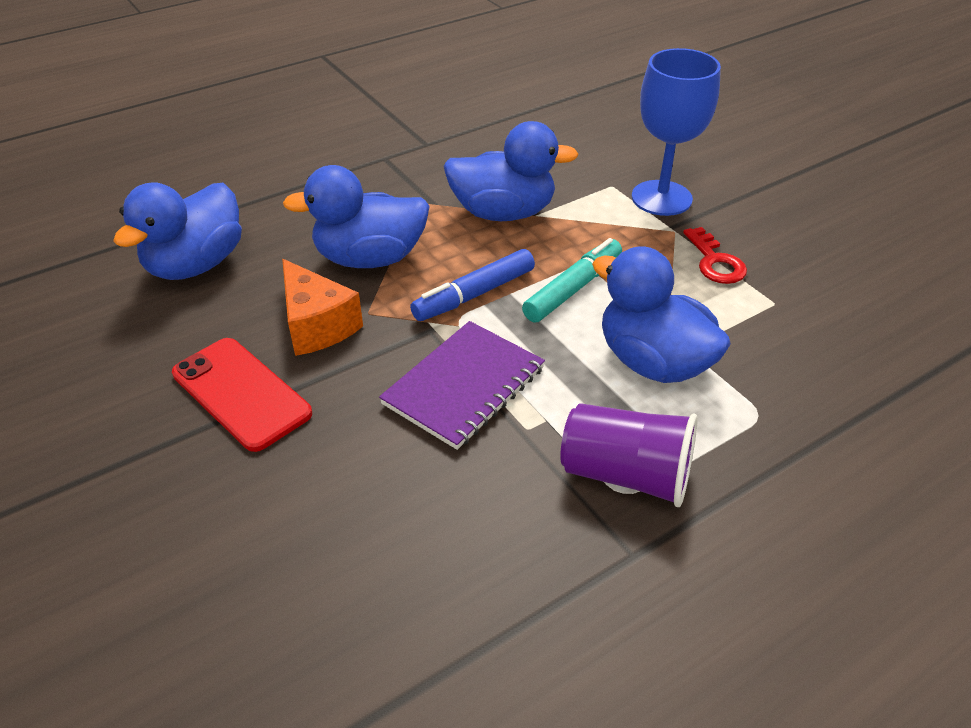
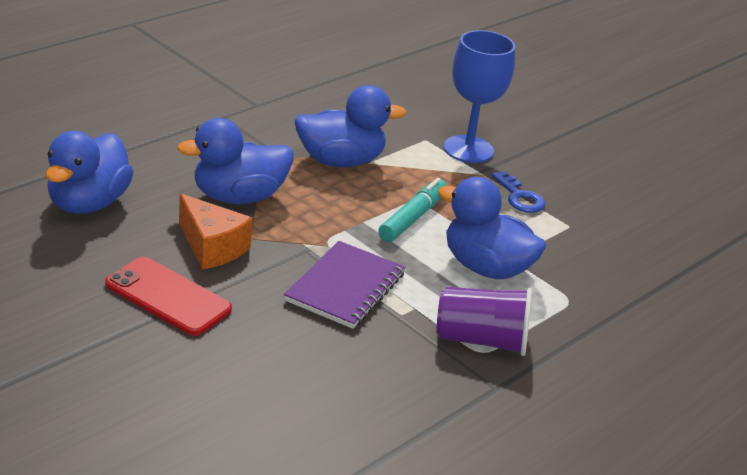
camera: 15 degrees left, 10 degrees down
(474, 294) = (334, 223): blue marker -> none
(715, 262) = (519, 197): red key -> blue key

